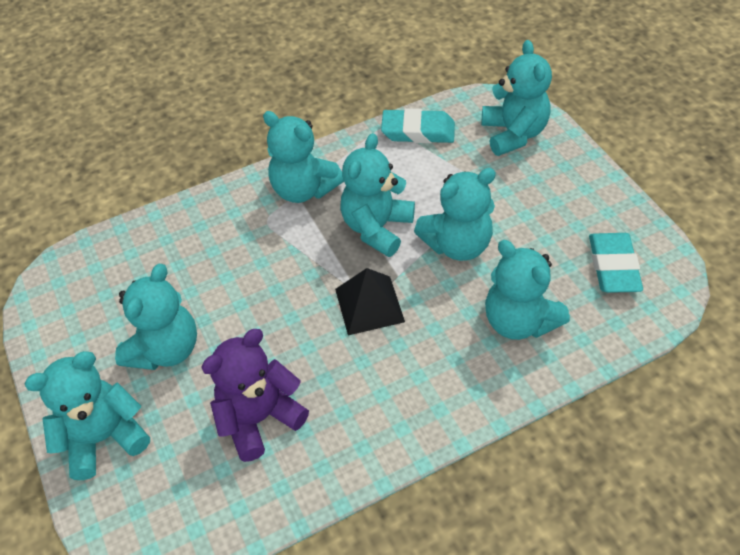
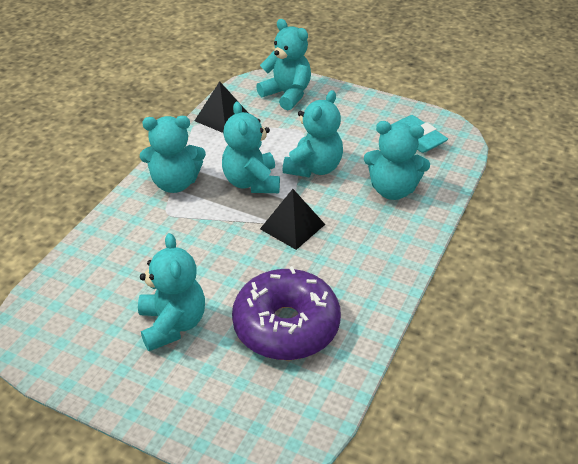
camera: 40 degrees left, 10 degrees down
(104, 437) = (183, 401): turquoise teddy bear -> none
(259, 418) = (286, 326): purple teddy bear -> purple donut
(418, 131) = (222, 117): turquoise eraser -> black pyramid

